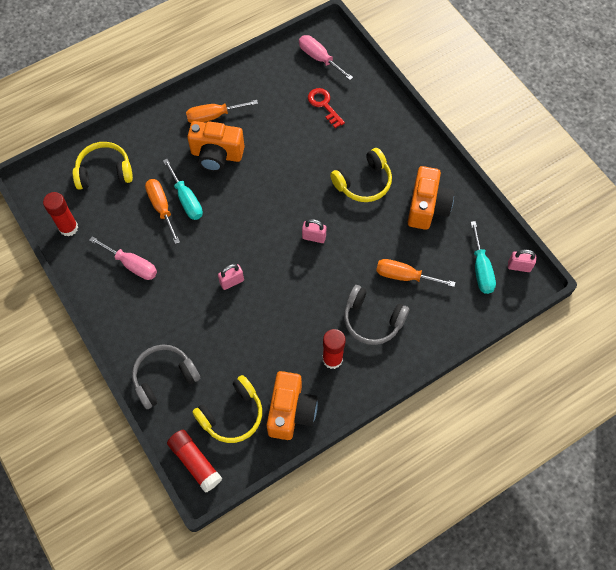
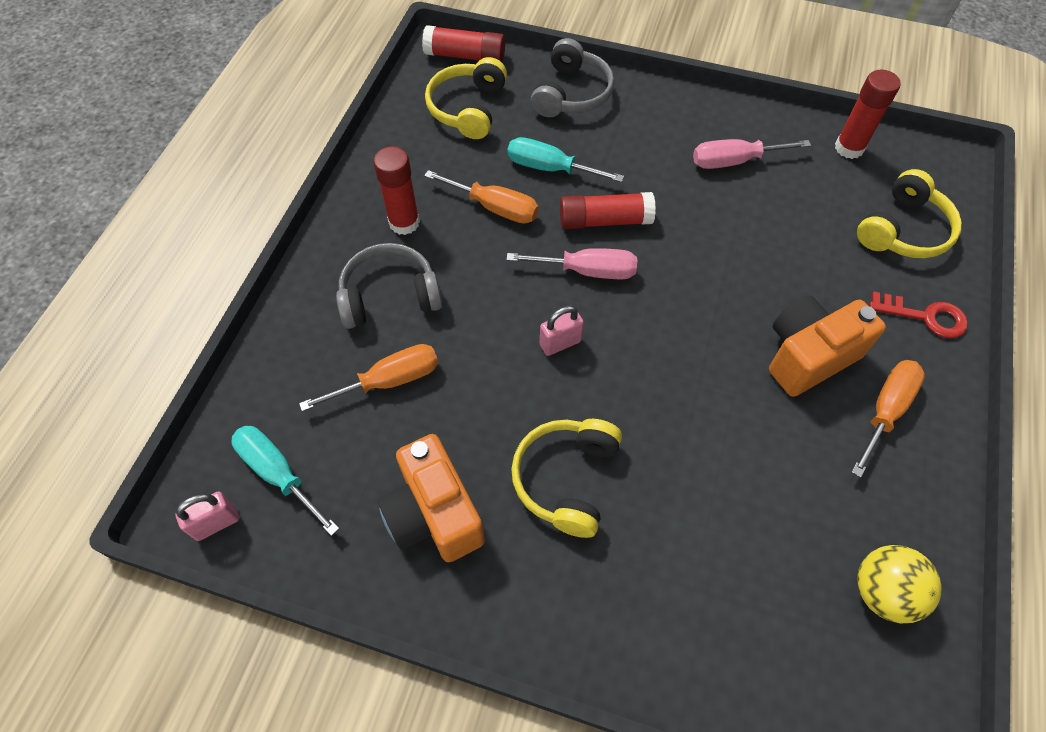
camera: 140 degrees right, 5 degrees down
(161, 207) = (785, 240): orange screwdriver -> orange screwdriver (495, 208)
(186, 199) = (769, 270): turquoise screwdriver -> turquoise screwdriver (550, 168)
(232, 282) = (605, 220): pink padlock -> red glue stick
(288, 72) = (882, 591): none -> yellow ball
(291, 411) = (407, 148): orange camera -> none
(319, 58) = (869, 671): pink screwdriver -> pink screwdriver (587, 271)
(324, 105) = (759, 572): red key -> red key (925, 316)

